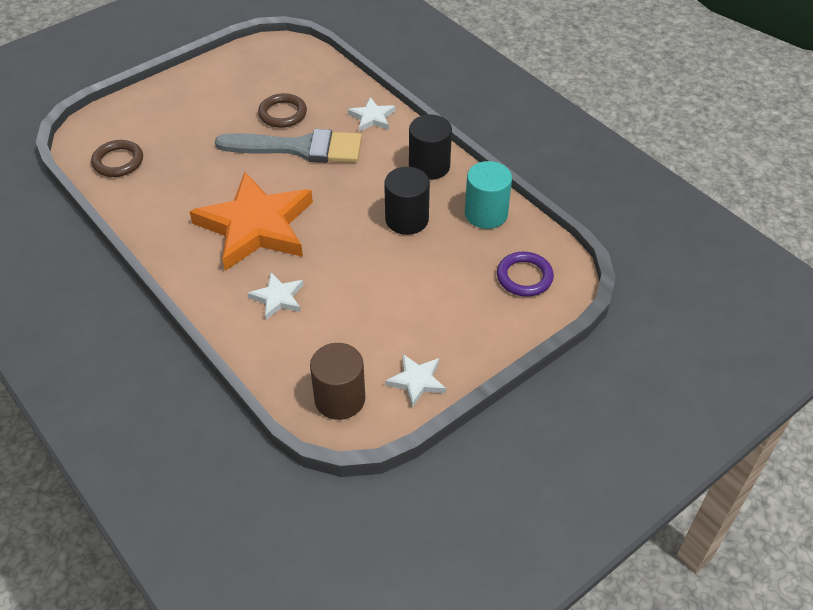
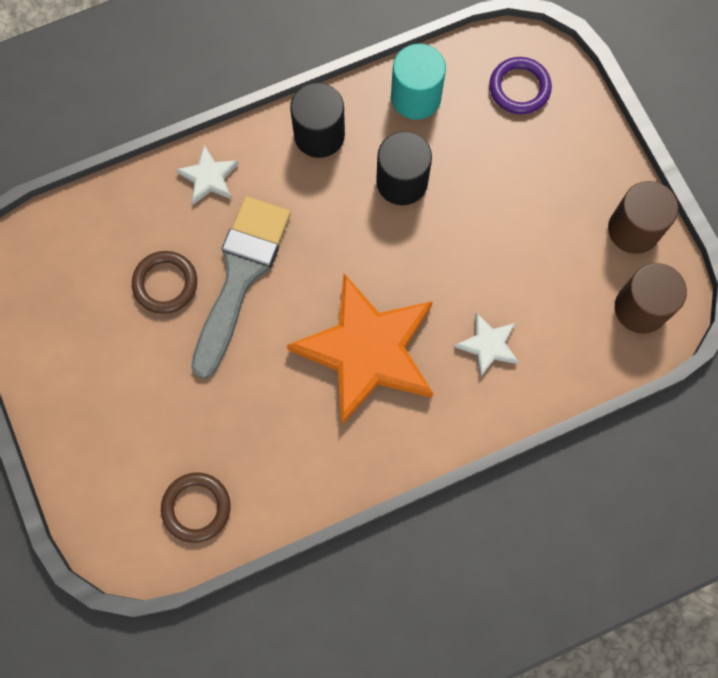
camera: 75 degrees left, 25 degrees up
(416, 381) = (633, 229): white star -> brown cylinder

